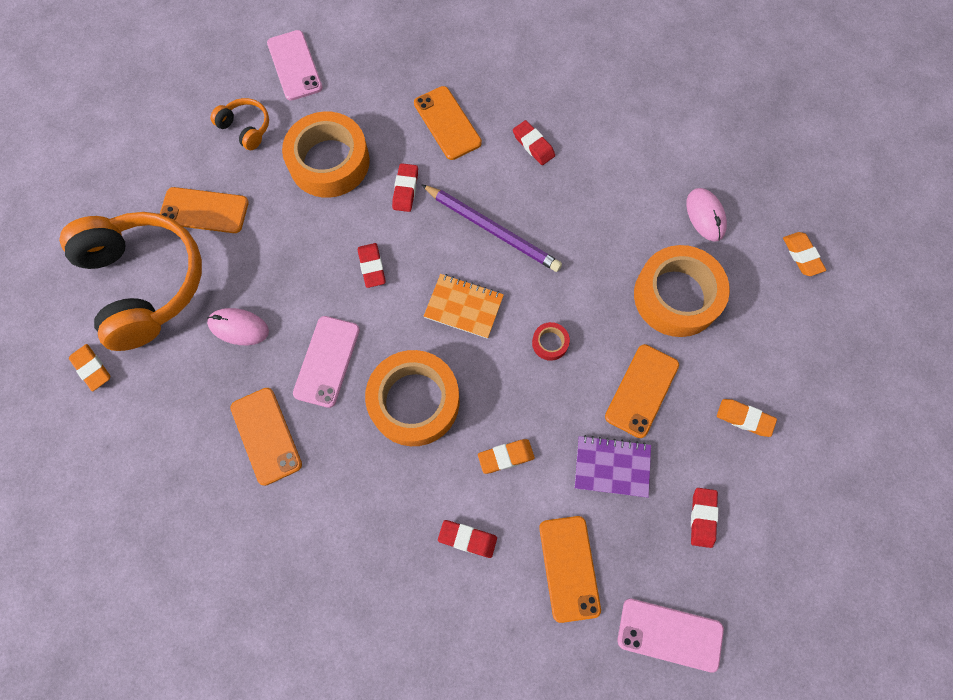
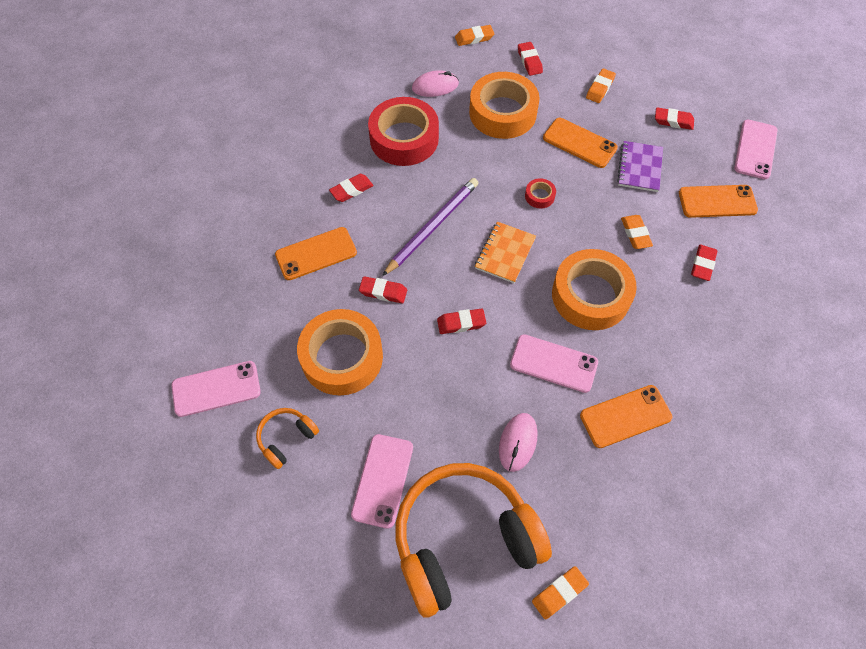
camera: 85 degrees left, 10 degrees down
(204, 210) = (383, 480): orange phone -> pink phone
(615, 189) = (404, 138): none -> red tape
(775, 326) = (529, 61): none -> red eraser

